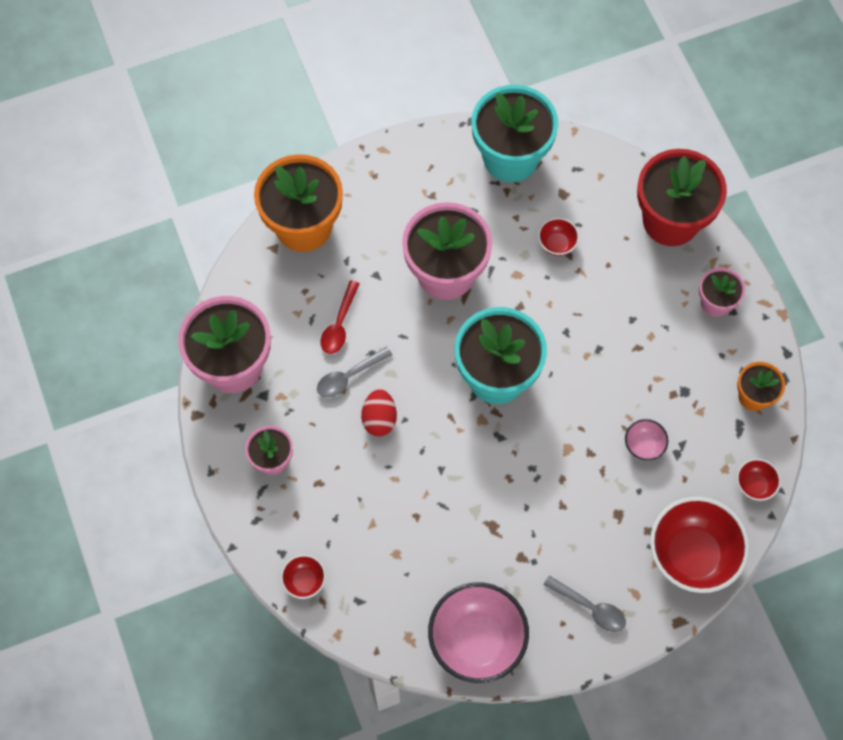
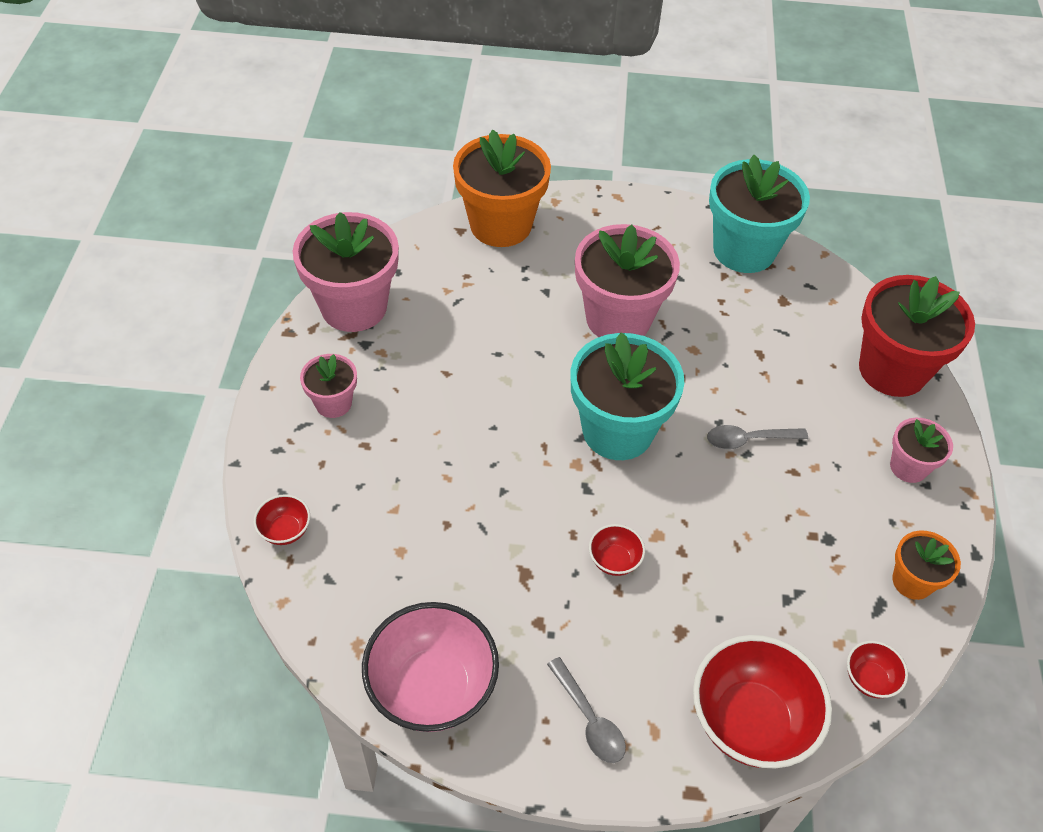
camera: 25 degrees right, 15 degrees down
(339, 324) = (482, 316): red spoon -> none
(349, 377) = (461, 364): grey spoon -> grey spoon (748, 440)
(379, 419) = (467, 415): red egg -> none
(557, 244) = (752, 340): red bowl -> red bowl (614, 560)
(643, 445) = (750, 572): pink bowl -> none

